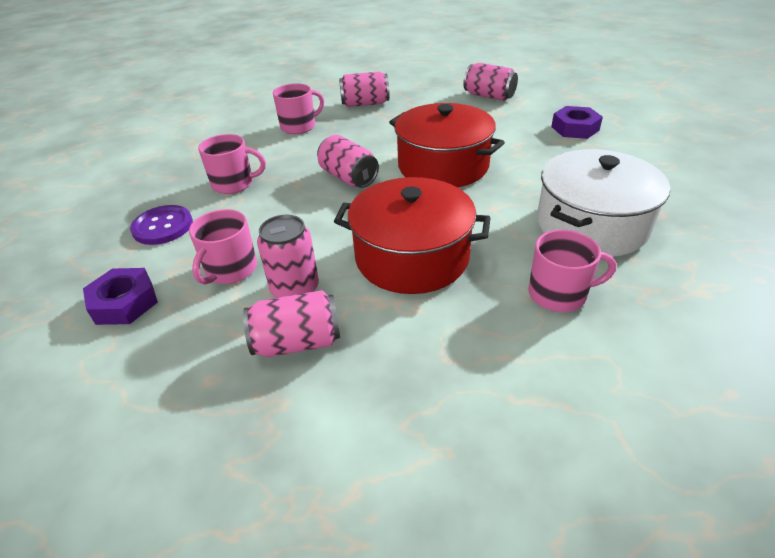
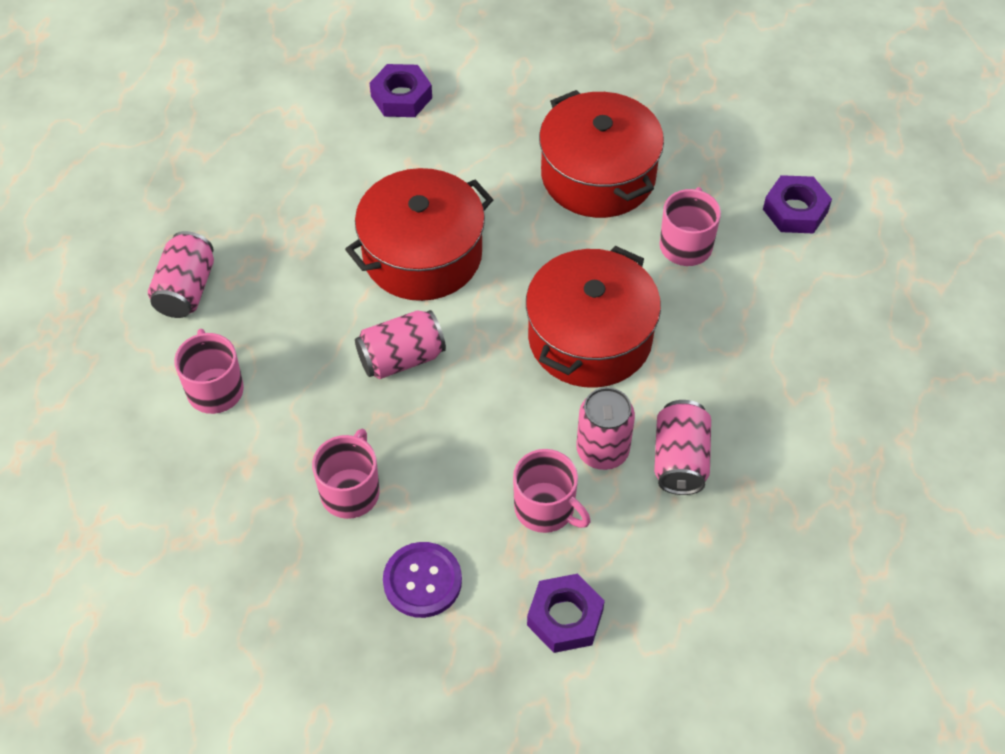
camera: 75 degrees left, 15 degrees up
(489, 96) = (256, 140): pink can -> none
(591, 224) = (598, 175): white pot -> red pot
(683, 373) = (795, 210): none -> purple nut

